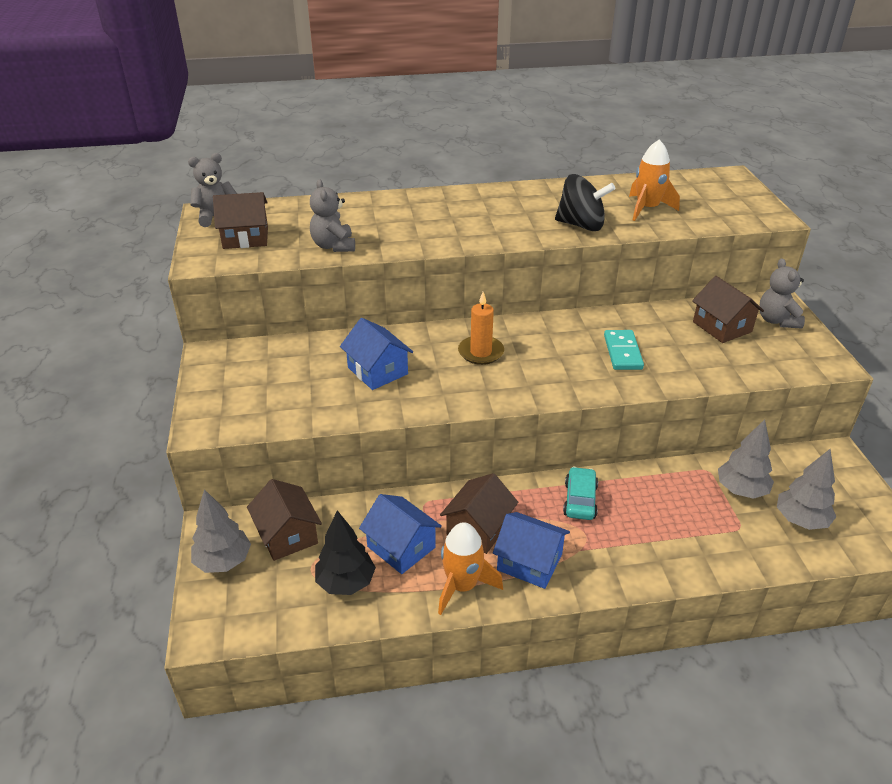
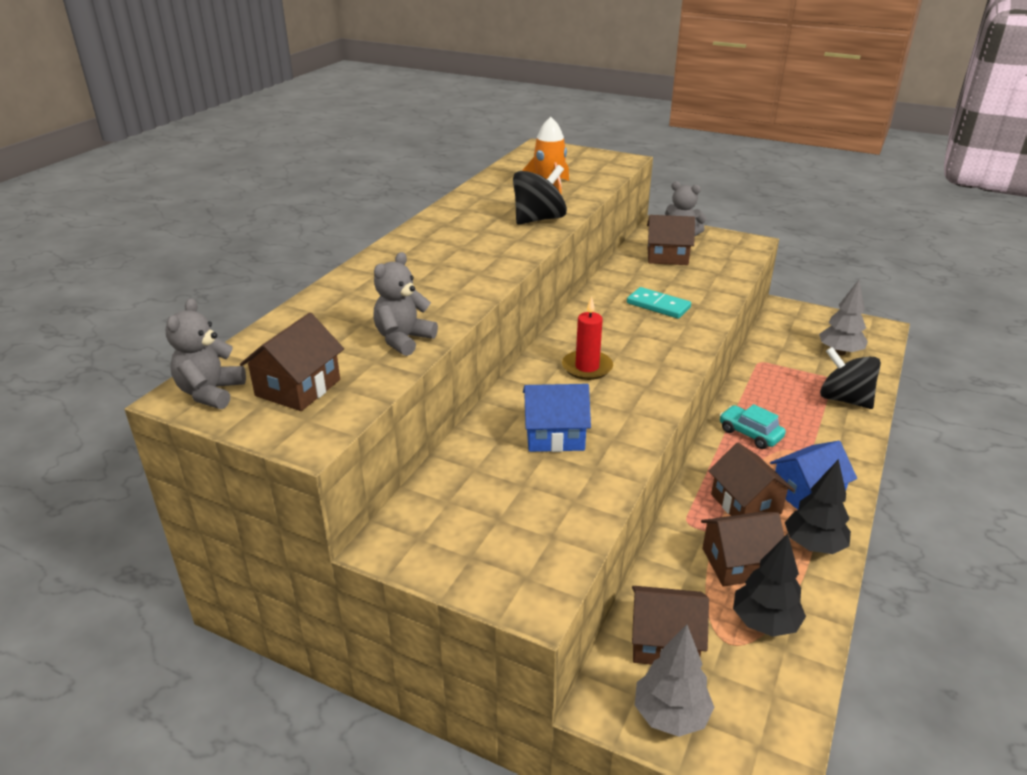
camera: 55 degrees left, 5 degrees down
(334, 246) = (403, 340): grey teddy bear -> grey teddy bear turned 105 degrees clockwise
(401, 547) = (738, 563): blue house -> brown house
(462, 586) = (813, 545): orange rocket -> black tree
(481, 352) = (587, 367): orange candle -> red candle
(712, 547) = (844, 399): none -> black spinning top
(741, 490) = (792, 359): grey tree -> none

